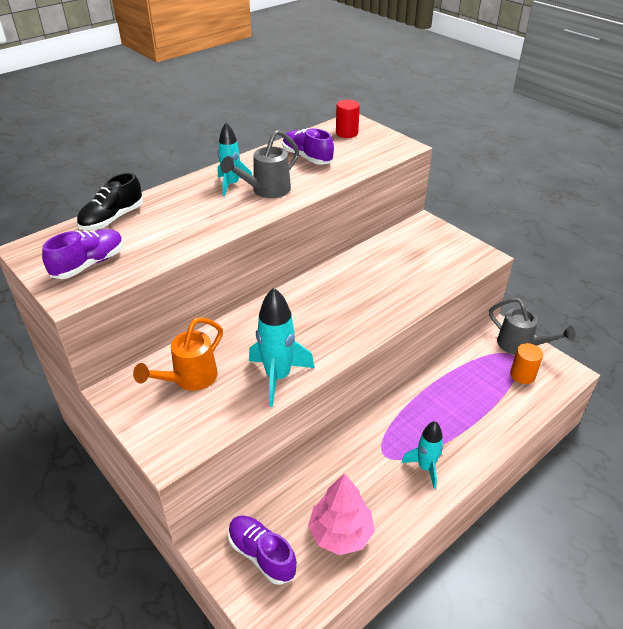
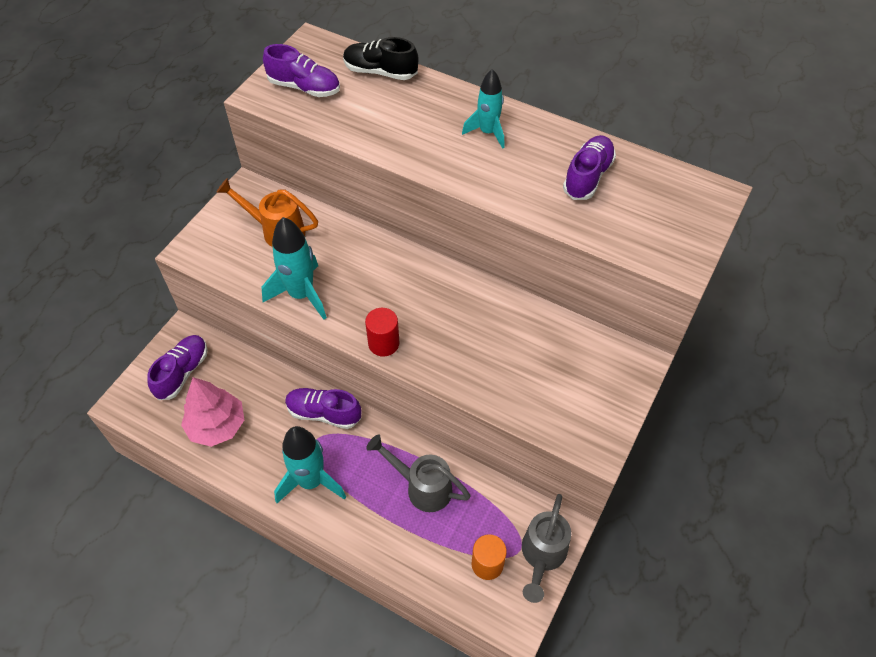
camera: 70 degrees right, 15 degrees up
(266, 191) = (490, 164): grey watering can -> grey watering can (422, 486)
(346, 133) = (678, 197): red cylinder -> red cylinder (383, 343)
(359, 442) = (324, 413): none -> purple shoe
(425, 467) = (311, 481): turquoise rocket -> turquoise rocket, size x1.50

